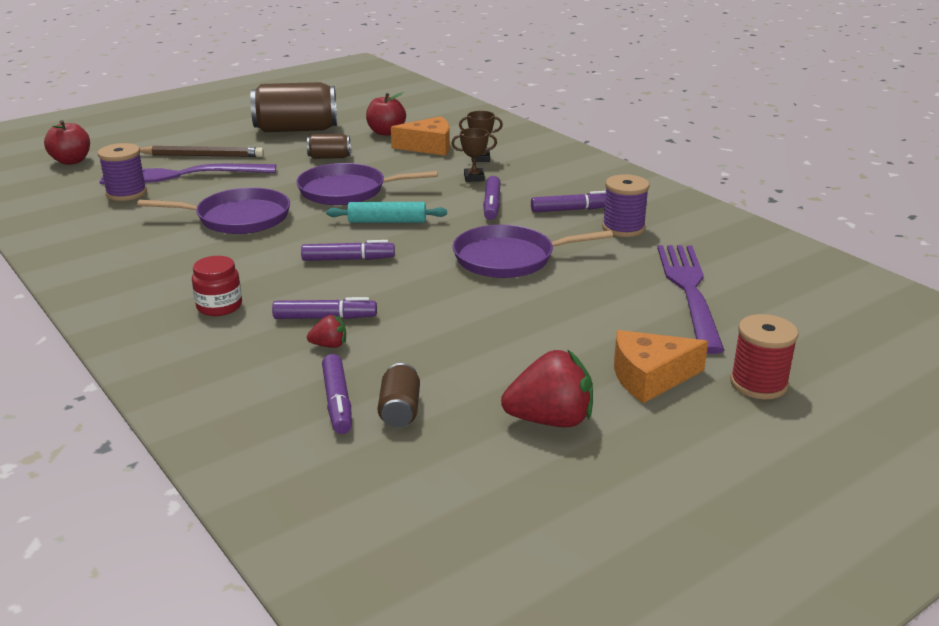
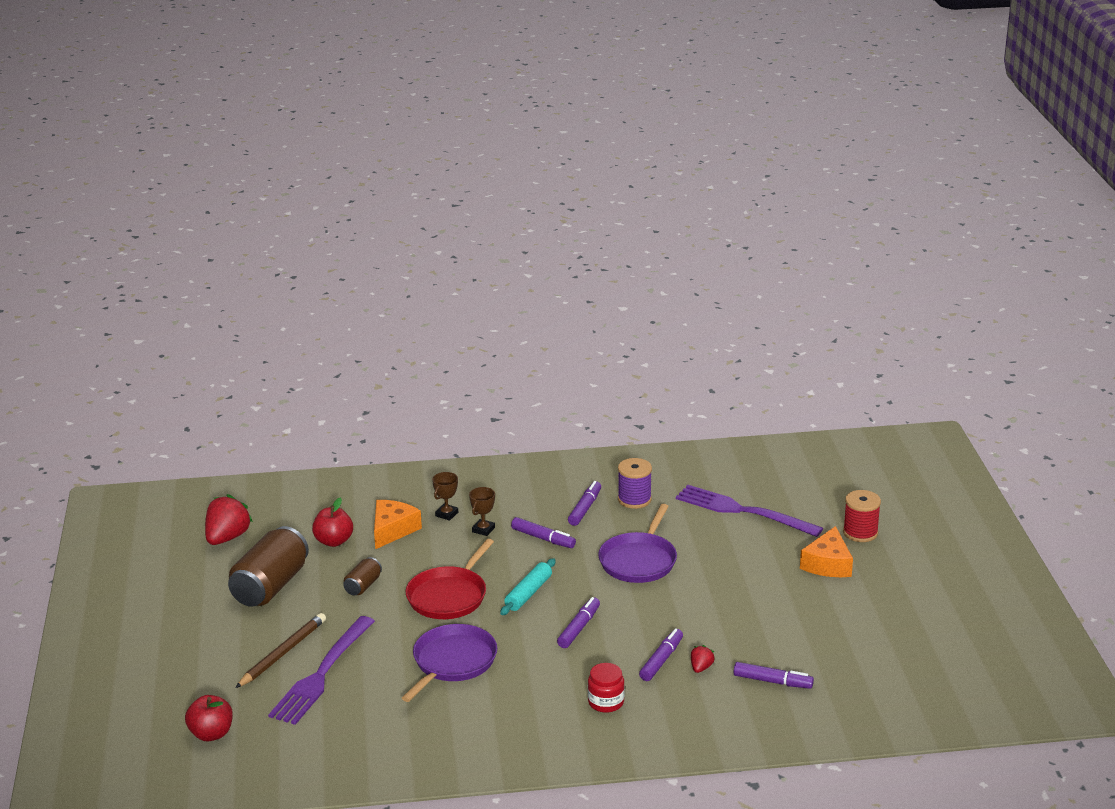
camera: 60 degrees left, 0 degrees up
(126, 193) = (335, 712): purple spool -> none
(347, 191) = (449, 596): purple pan -> red pan
(399, 410) = (799, 661): brown can -> none
(550, 420) = (846, 613): red strawberry -> red strawberry (227, 538)

